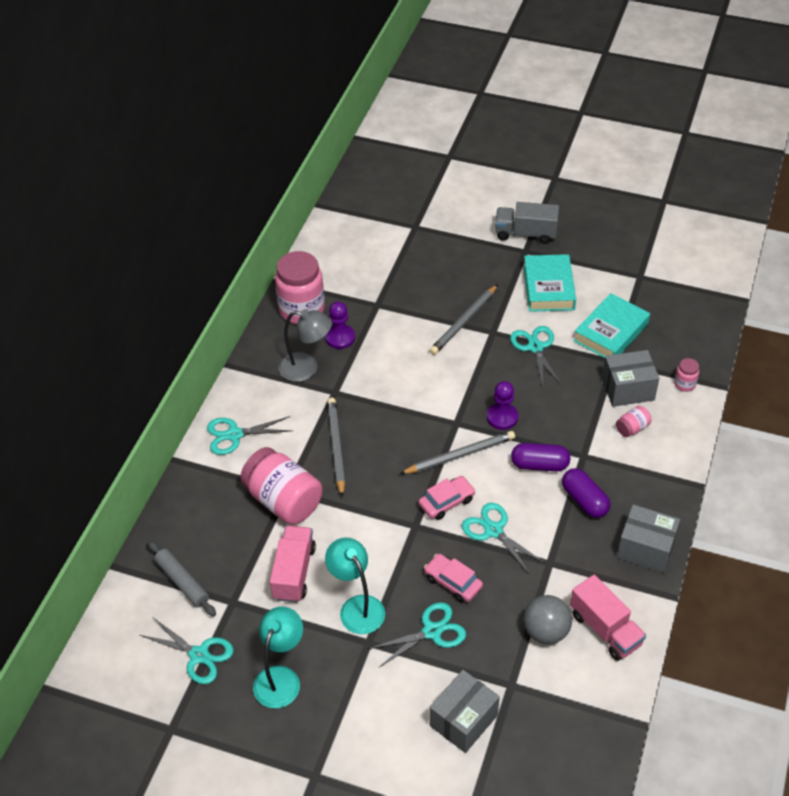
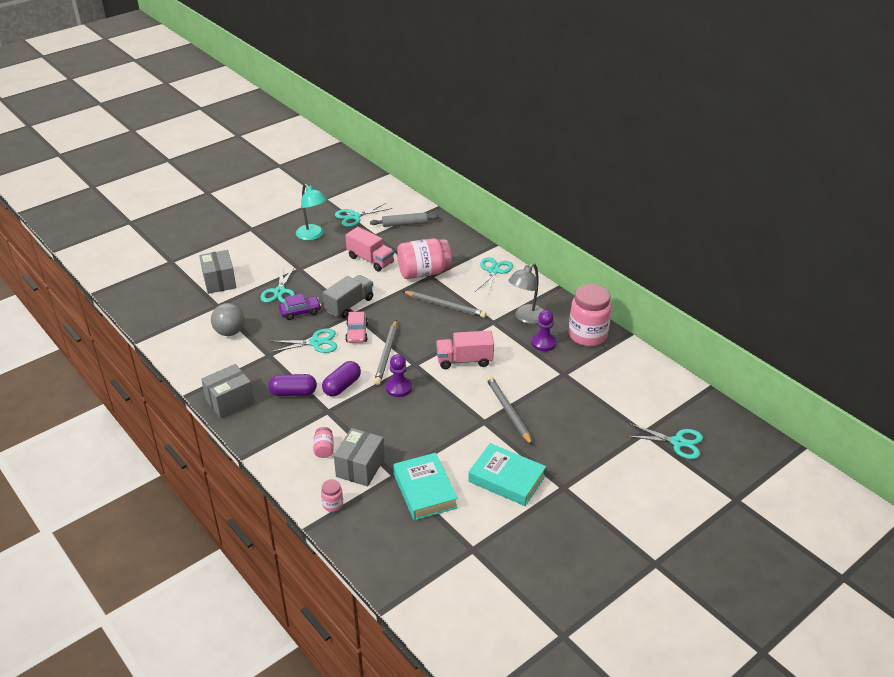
camera: 120 degrees right, 10 degrees down
(357, 607) = (324, 273): turquoise lamp -> none
(453, 582) = (300, 312): pink car -> purple car
(525, 234) = (586, 499): grey truck -> grey truck (349, 305)
(535, 347) = (448, 437): turquoise scissors -> turquoise scissors (678, 442)
(605, 629) = (203, 355): pink truck -> pink truck (464, 360)

